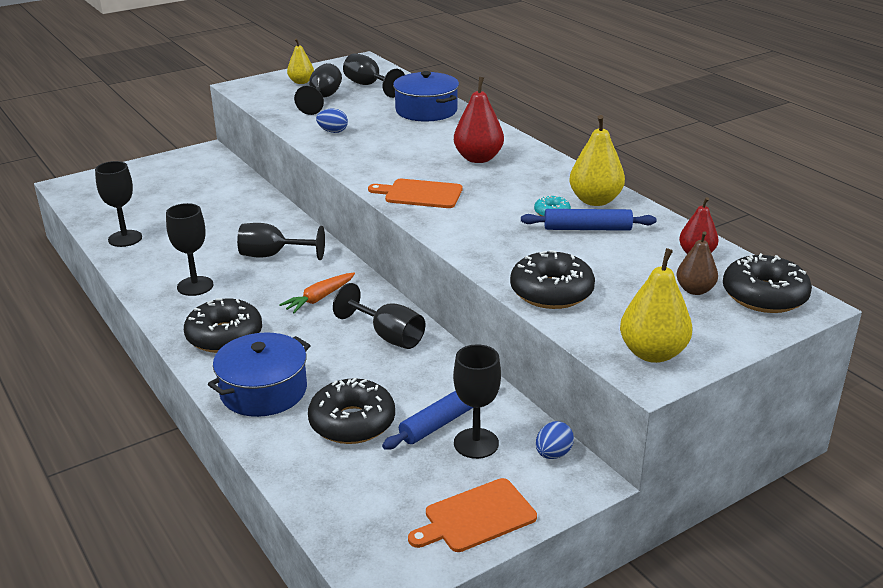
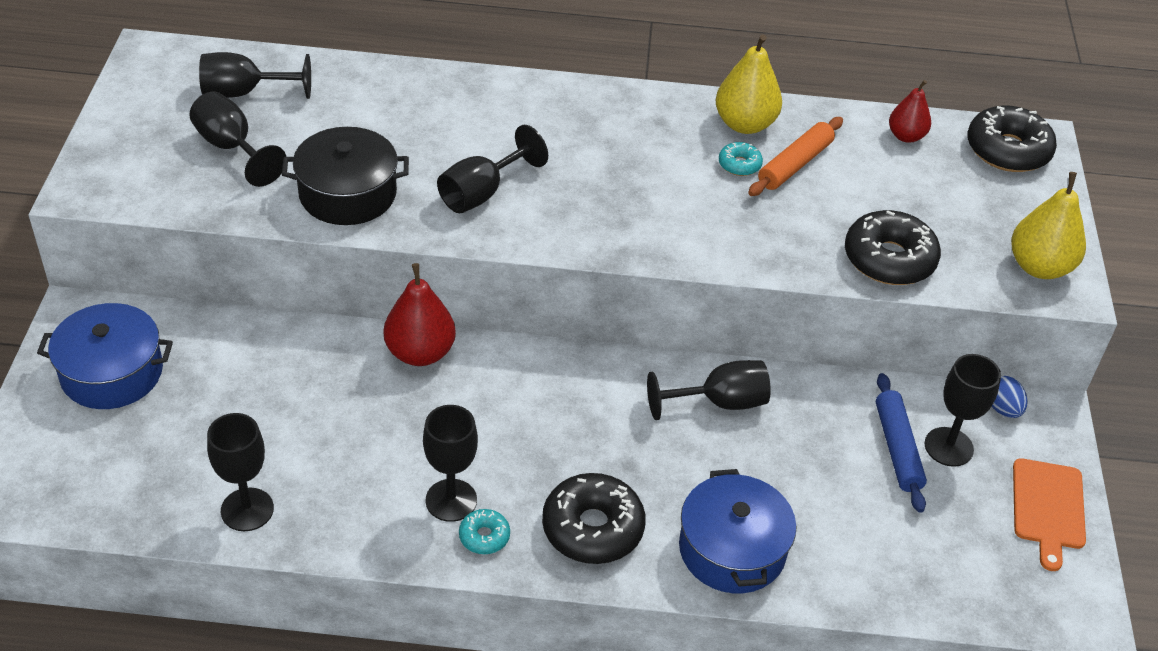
camera: 55 degrees left, 15 degrees up
(179, 306) = (484, 536): none -> turquoise donut
(272, 255) = (451, 399): black goblet -> black goblet (481, 193)
(301, 82) = (148, 135): yellow pear -> none
(319, 298) = (591, 412): orange carrot -> none
(333, 131) = (348, 194): blue egg -> black pot
(352, 422) = (846, 512): black donut -> none
(420, 194) = (598, 222): orange cutting board -> none
(426, 110) = (384, 95): blue pot -> blue pot (112, 372)
(478, 158) = (561, 135): red pear -> red pear (420, 353)
(587, 228) = (795, 164): blue rolling pin -> orange rolling pin
(695, 290) = (964, 179): brown pear -> none

